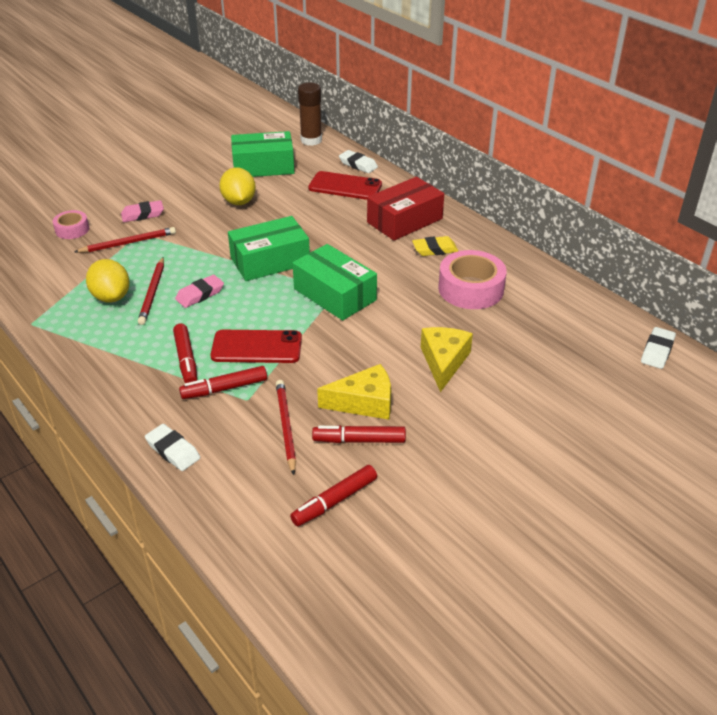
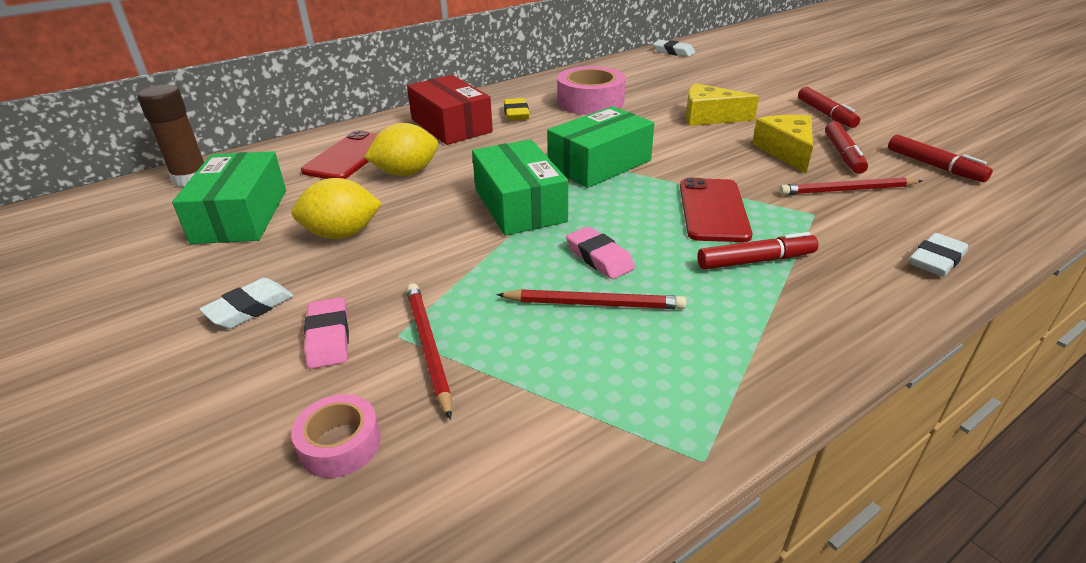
camera: 85 degrees left, 5 degrees down
(111, 297) = (606, 351): yellow lemon -> yellow lemon (406, 173)
(225, 388) = (802, 229): red marker -> red marker (825, 114)
(358, 165) = (296, 148): white eraser -> white eraser (250, 308)

